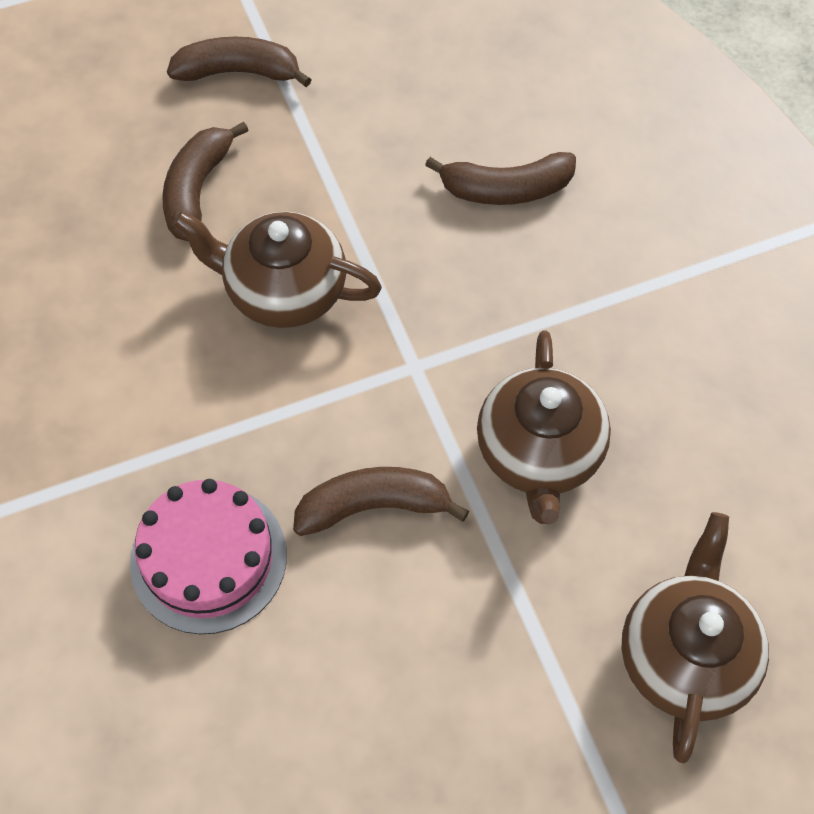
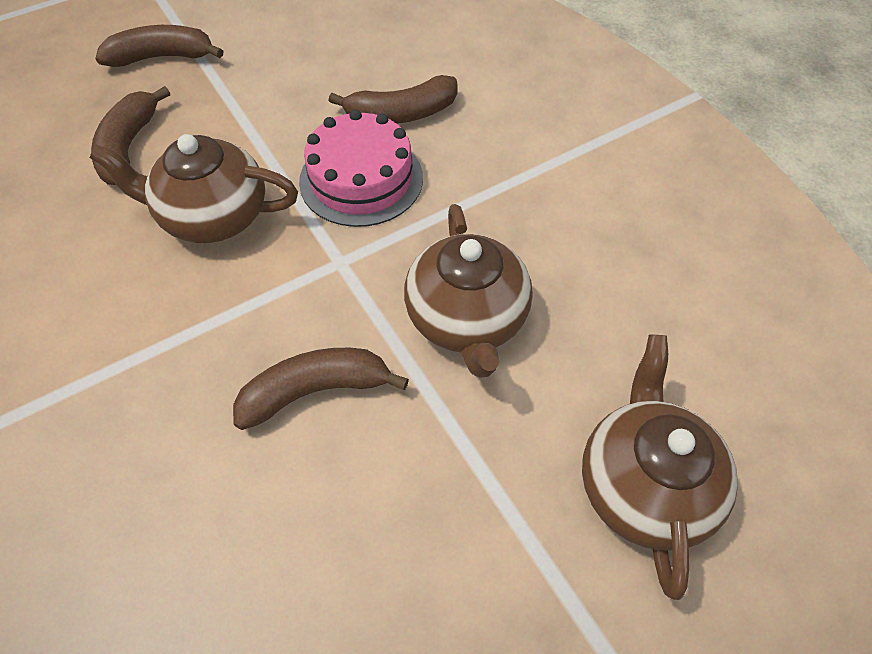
camera: 10 degrees left, 5 degrees down
(208, 558) = (150, 468): pink cake -> pink cake (361, 179)

